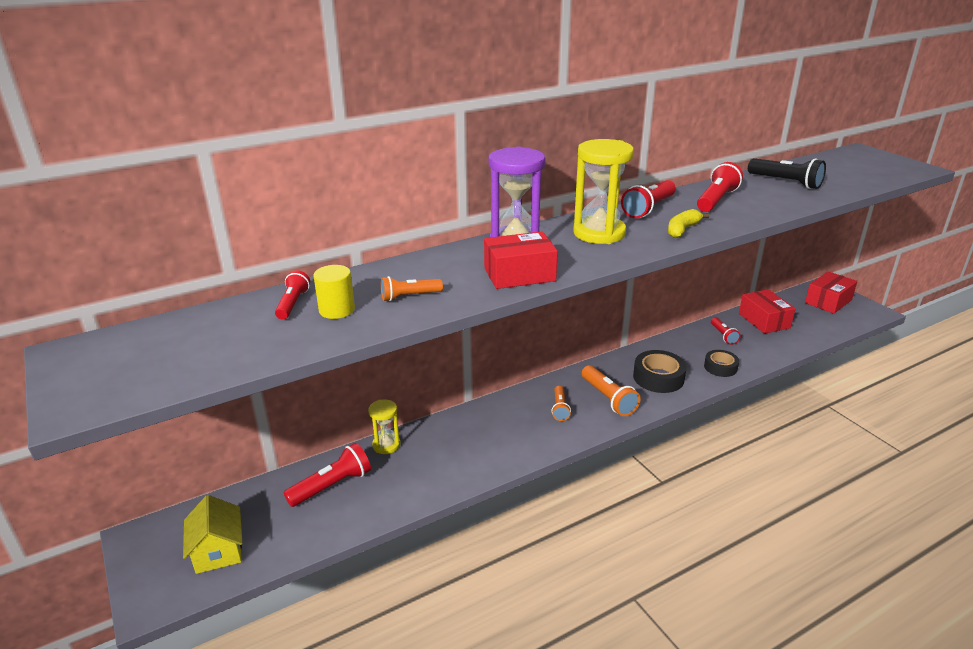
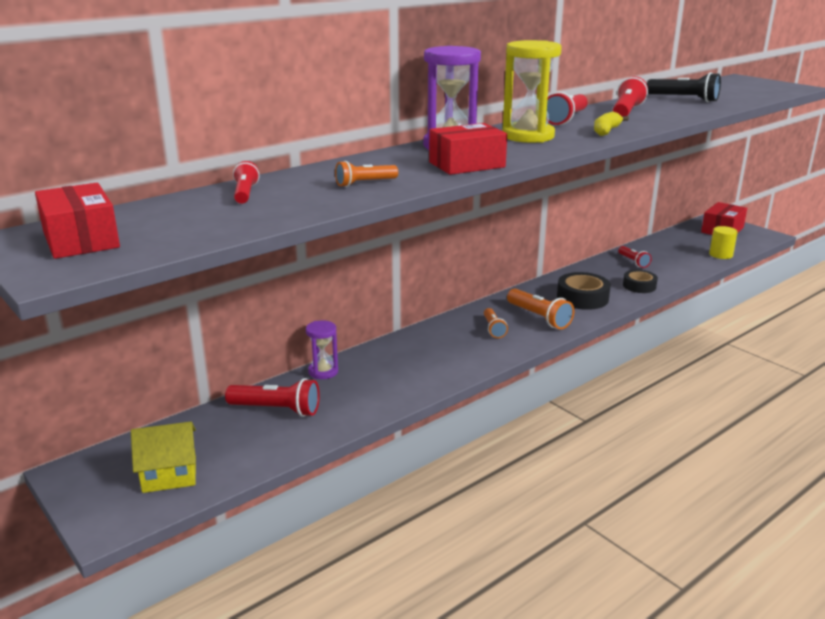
camera: 10 degrees left, 5 degrees down
(218, 551) = (169, 474): yellow house -> yellow house turned 75 degrees counterclockwise
(332, 486) = (276, 409): red flashlight -> red flashlight turned 60 degrees clockwise
(337, 310) = (295, 195): yellow cylinder -> yellow cylinder (720, 255)
(386, 445) = (323, 372): yellow hourglass -> purple hourglass
(764, 320) = (667, 248): red box -> red box (80, 240)

